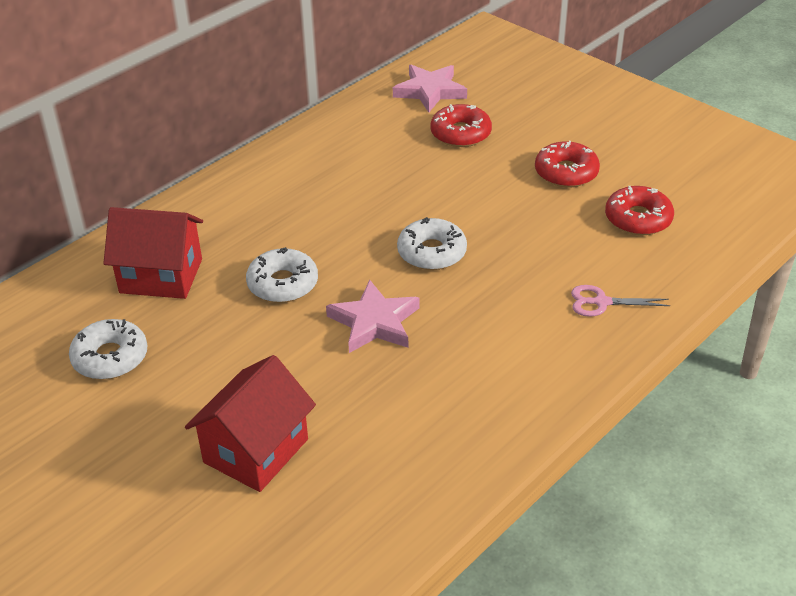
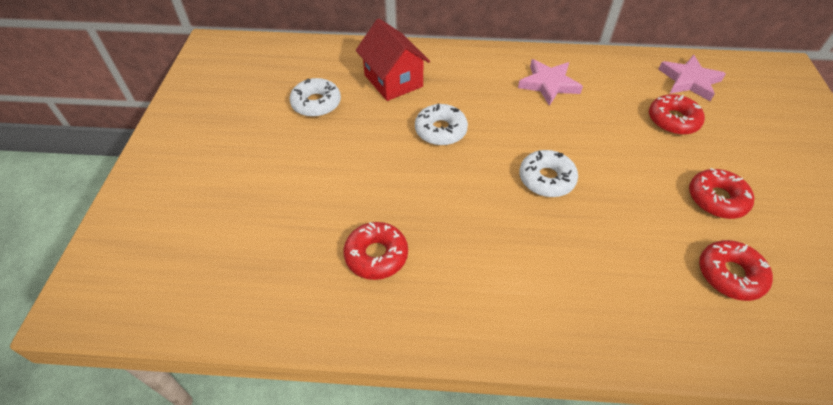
camera: 50 degrees right, 10 degrees up
(256, 451) = (300, 207): red house -> none
(374, 322) = (454, 192): pink star -> pink star (548, 84)
(387, 423) = (376, 255): none -> red donut
(601, 302) = (613, 307): pink scissors -> none

